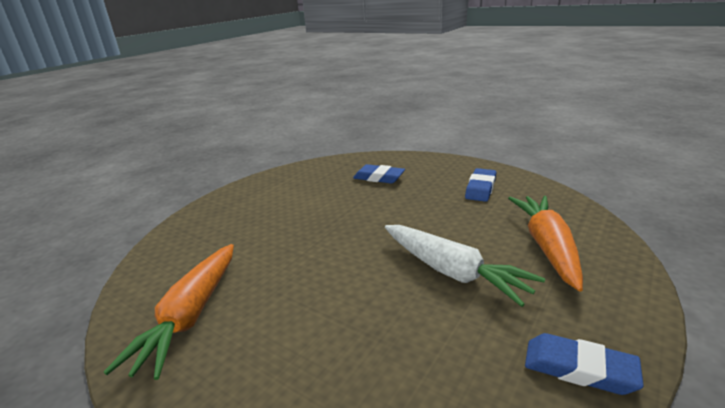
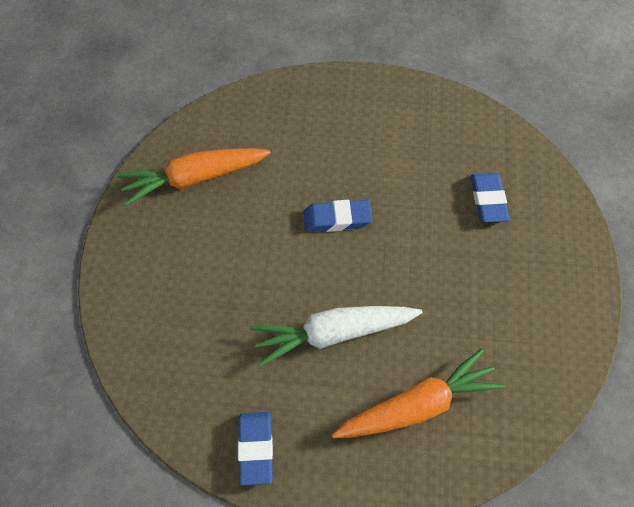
camera: 60 degrees right, 30 degrees up
(452, 272) = (333, 335): white carrot -> white carrot turned 60 degrees clockwise
(480, 188) = (520, 317): blue eraser -> blue eraser (337, 219)

